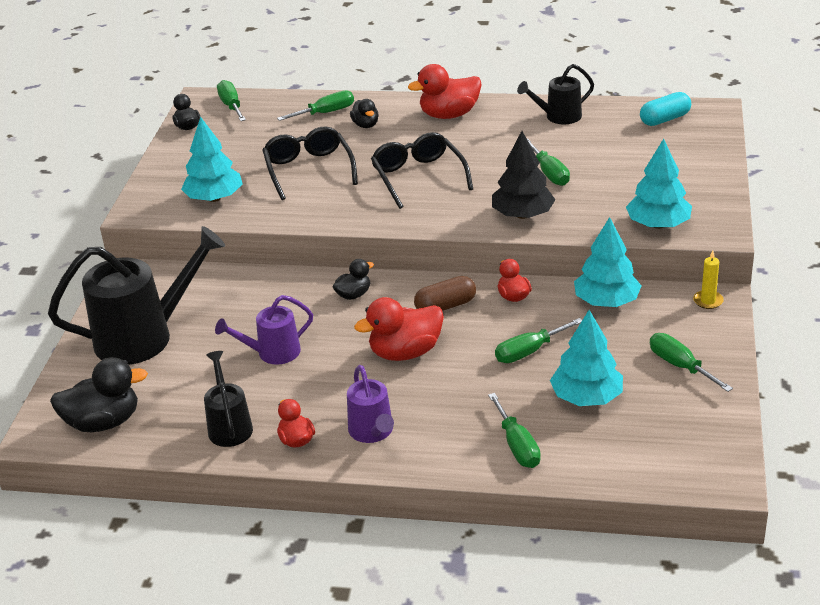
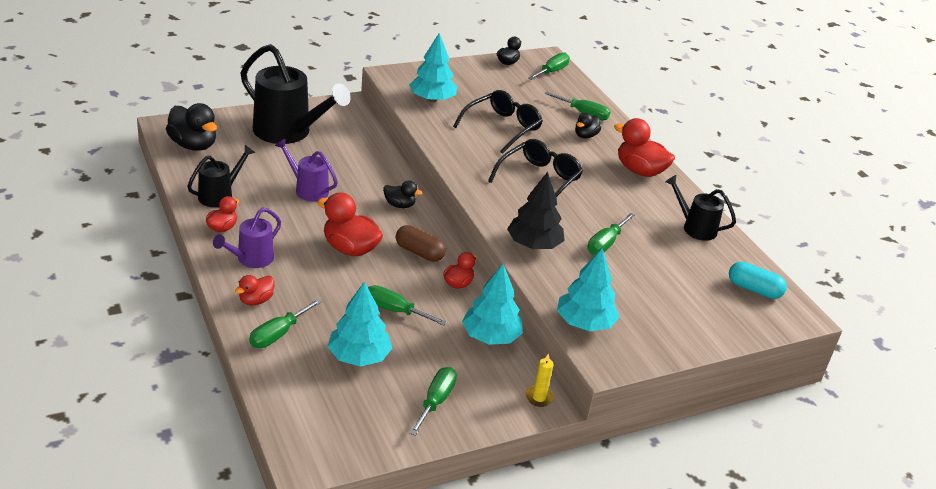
camera: 50 degrees right, 0 degrees up
(449, 447) = (256, 300): none -> red duck

